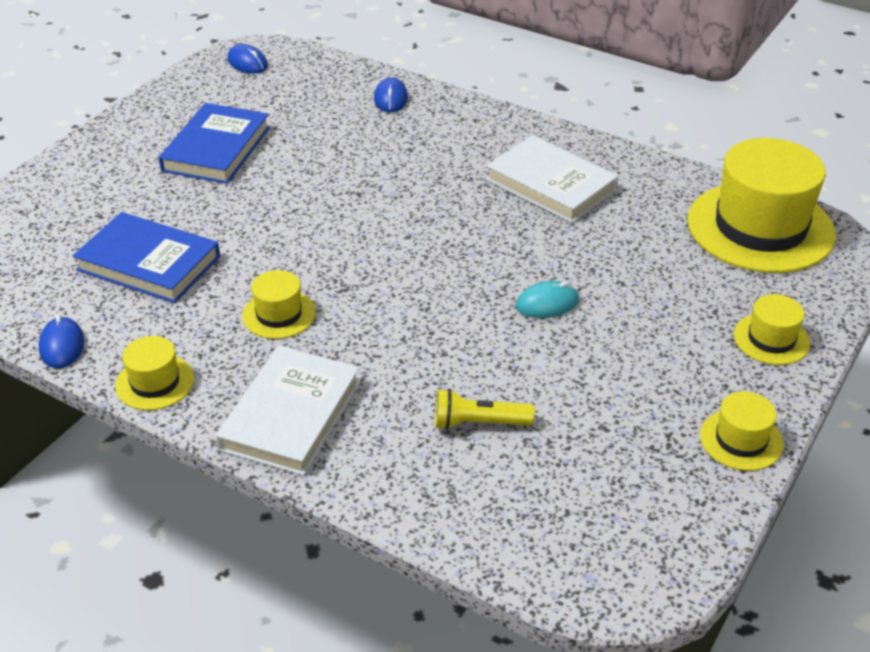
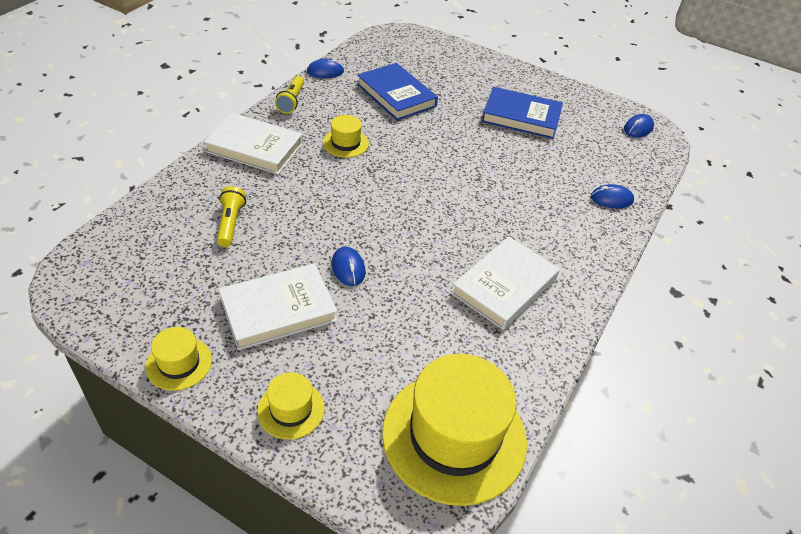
camera: 85 degrees right, 5 degrees up
(149, 263) = (396, 95): blue book -> blue book turned 60 degrees counterclockwise
(155, 382) = (291, 101): yellow hat -> yellow flashlight
(547, 303) = (348, 268): turquoise mouse -> blue mouse
(631, 360) = (278, 309): none -> white book

